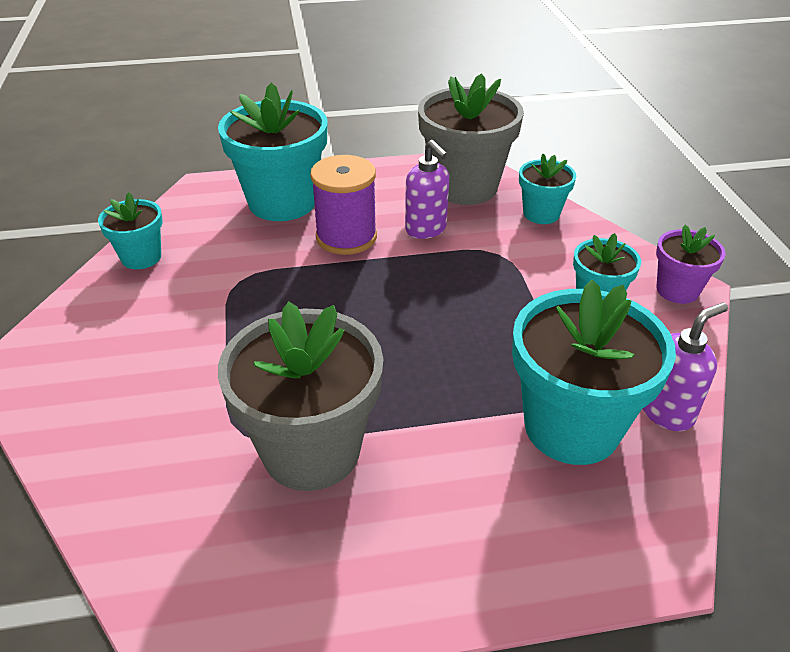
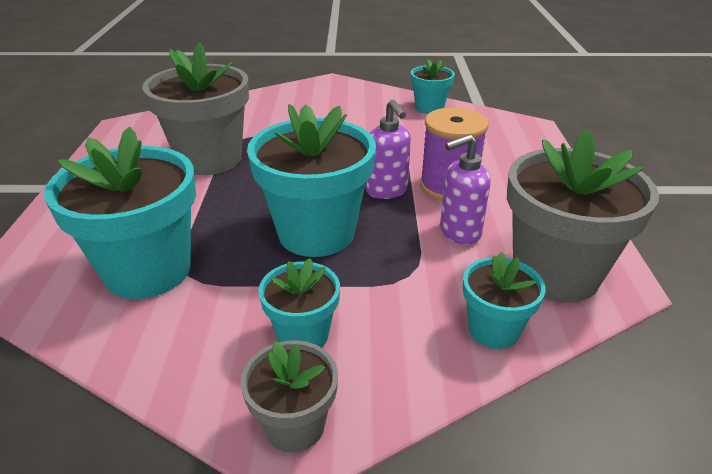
camera: 100 degrees right, 5 degrees down
(282, 202) = (508, 159): turquoise flower pot -> turquoise flower pot (316, 233)
(667, 412) = (119, 338): purple soap dispenser -> purple soap dispenser (387, 191)
(677, 290) = (295, 425): purple flower pot -> grey flower pot

